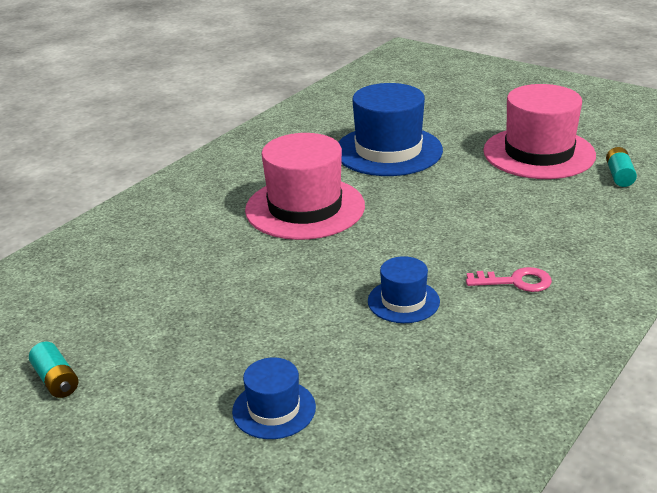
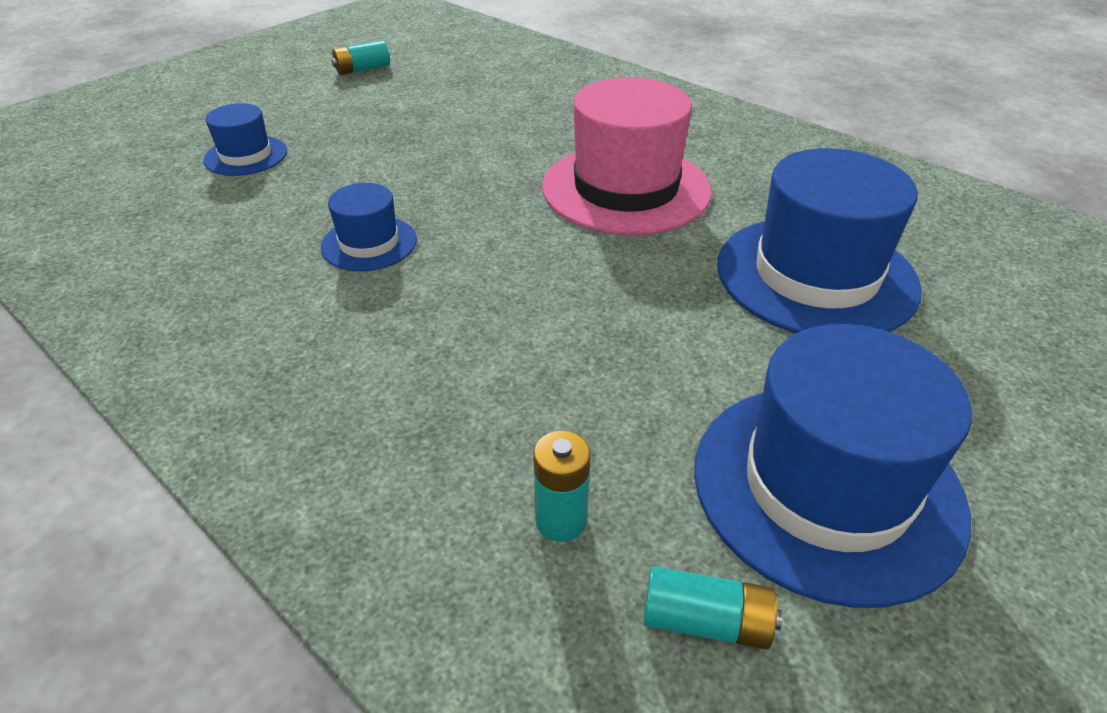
camera: 95 degrees right, 10 degrees up
(515, 282) = (358, 348): pink key -> none
(538, 153) = (826, 487): pink hat -> blue hat
(595, 207) = (561, 520): none -> turquoise battery

